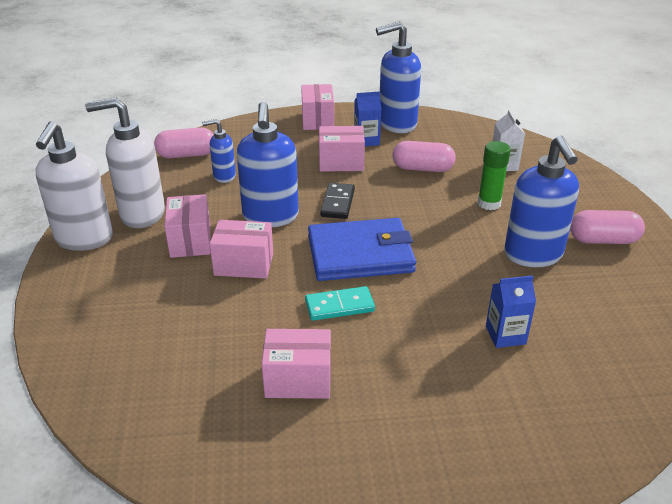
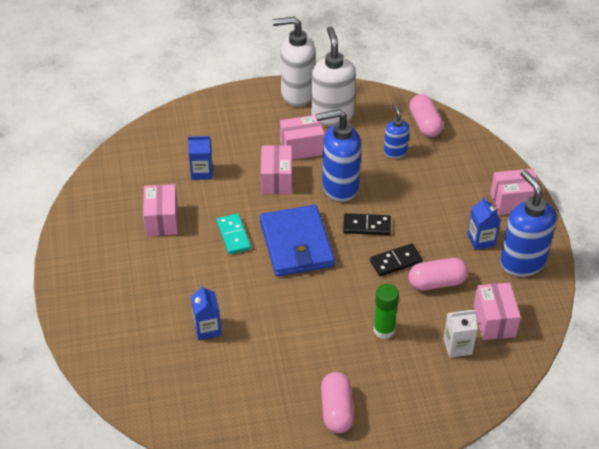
camera: 85 degrees right, 10 degrees up
(206, 334) = (202, 172): none -> blue carton
(341, 162) = (434, 224): pink box -> pink box (494, 321)
(393, 189) = (396, 262): none -> black domino
(422, 168) = (437, 283): pink capsule -> pink capsule turned 75 degrees clockwise
(533, 255) = (308, 356): blue soap dispenser -> none

